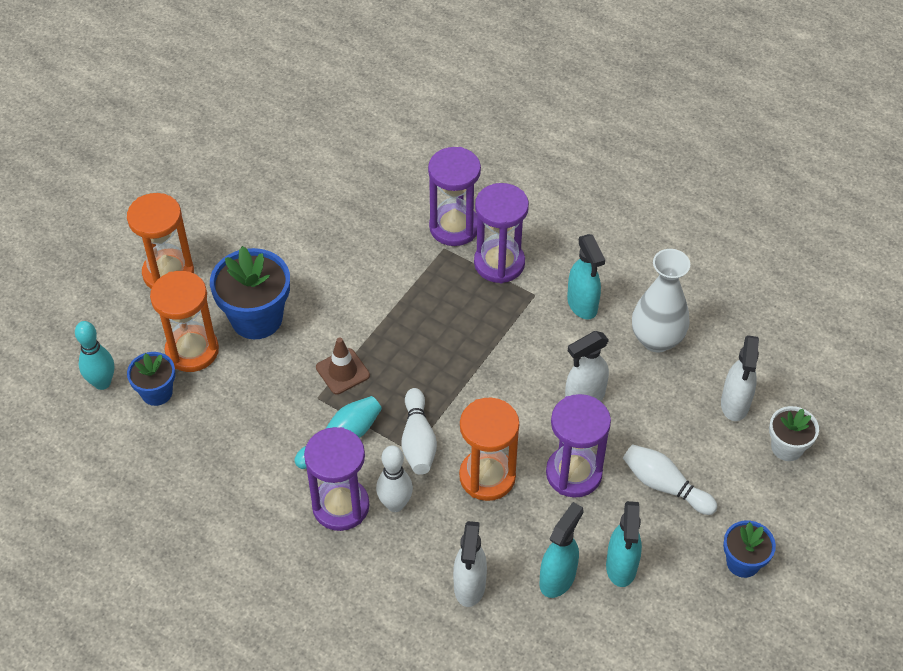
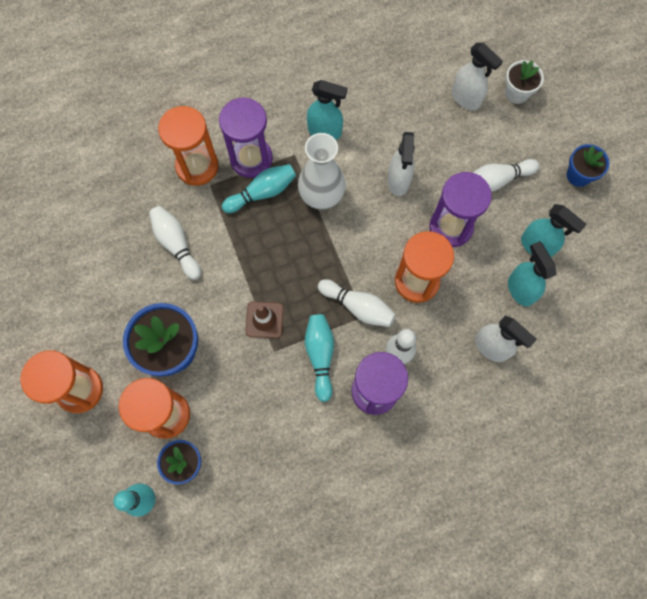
camera: 55 degrees left, 20 degrees up
(362, 259) = (176, 244): none -> white bowling pin
(454, 227) = (197, 166): purple hourglass -> orange hourglass
(471, 293) = (262, 193): none -> turquoise bowling pin
(656, 339) = (385, 107): white vase -> white vase (321, 196)

